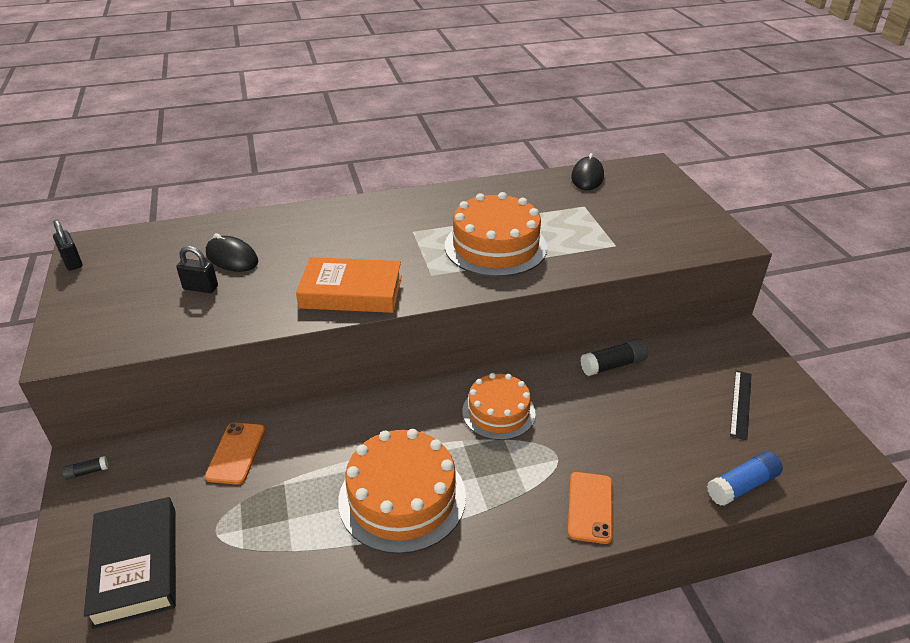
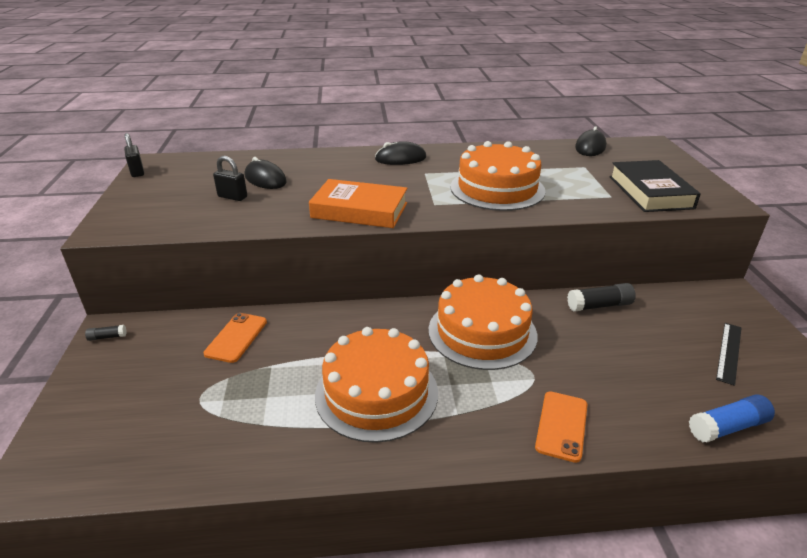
camera: 10 degrees right, 5 degrees down
(136, 566) = (122, 417): black book -> black book (650, 192)
(381, 213) = (400, 158): none -> black mouse
(498, 412) = (482, 332): orange cake -> orange cake, size x1.55

